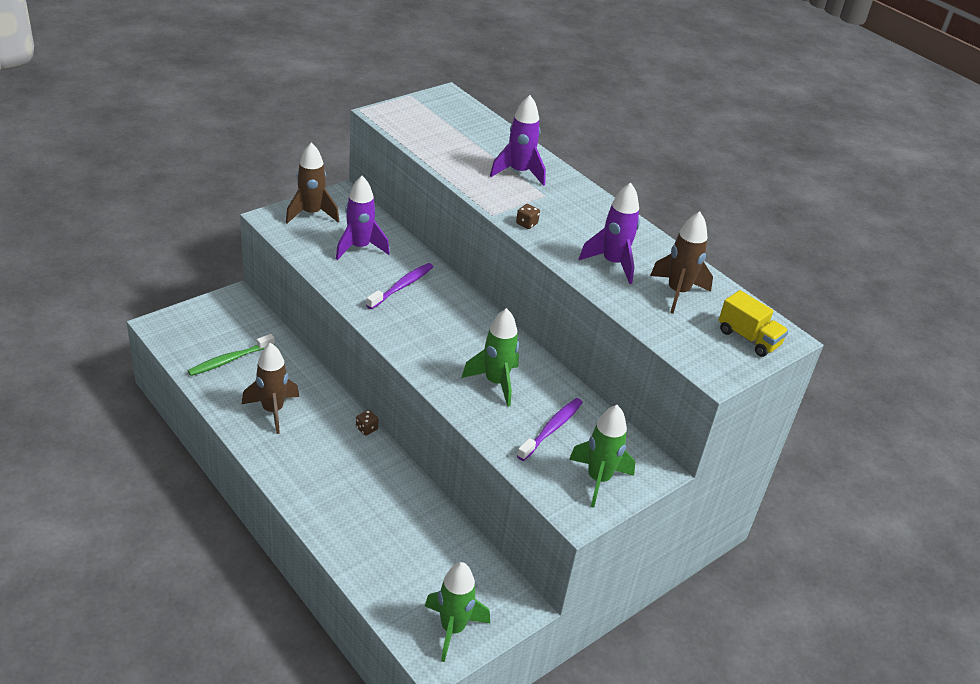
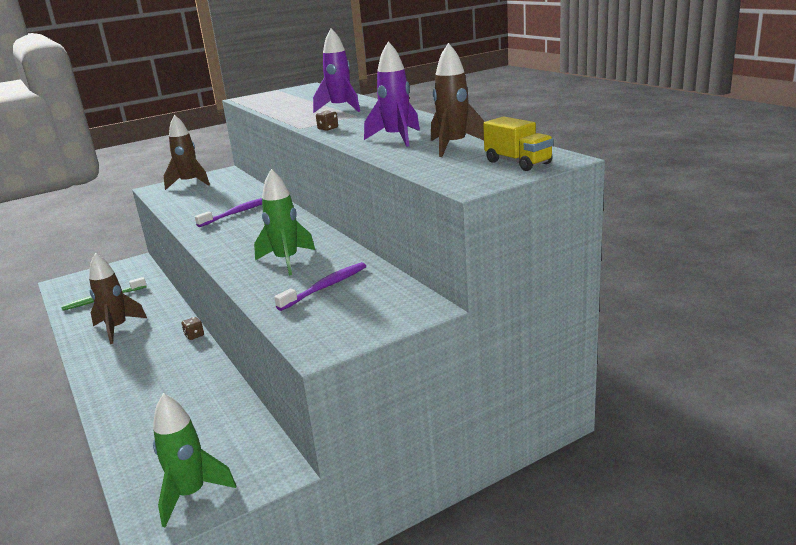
camera: 15 degrees right, 15 degrees down
(359, 247) = (216, 196): purple rocket -> none
(598, 479) = (357, 320): green rocket -> none

